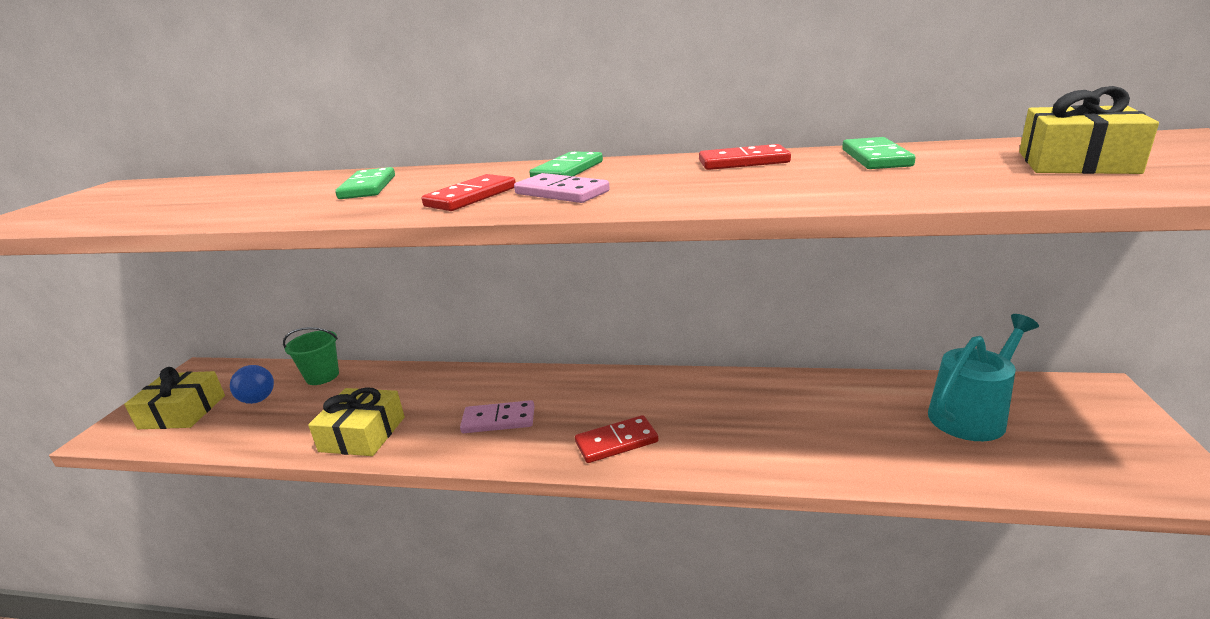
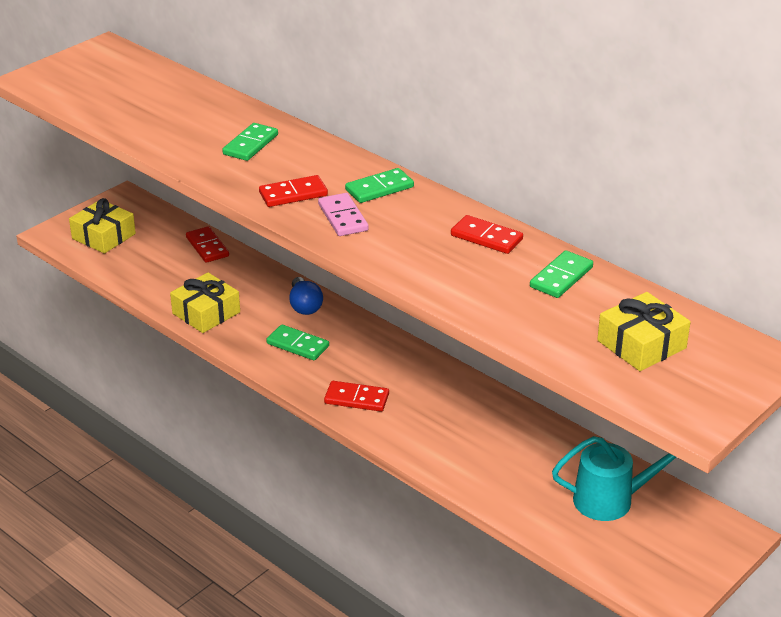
camera: 30 degrees right, 10 degrees up
(254, 396) = (154, 244): blue light bulb -> blue light bulb (304, 306)
(322, 376) = (207, 247): green bucket -> red domino
(498, 420) = (298, 345): pink domino -> green domino

